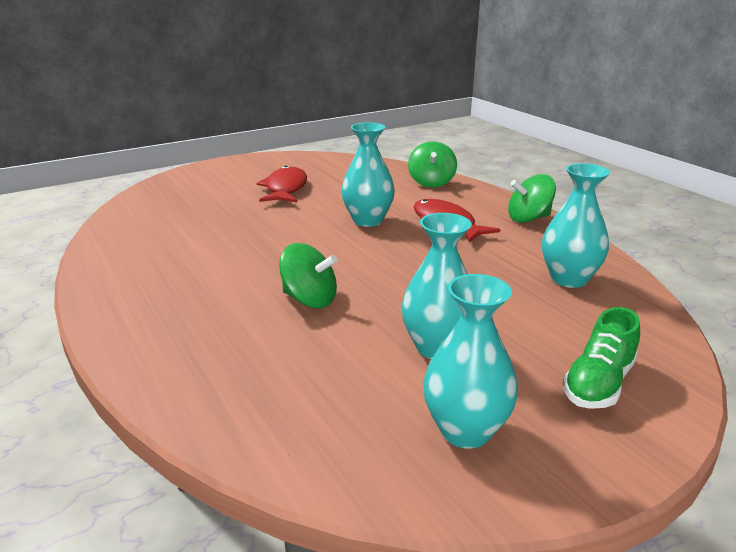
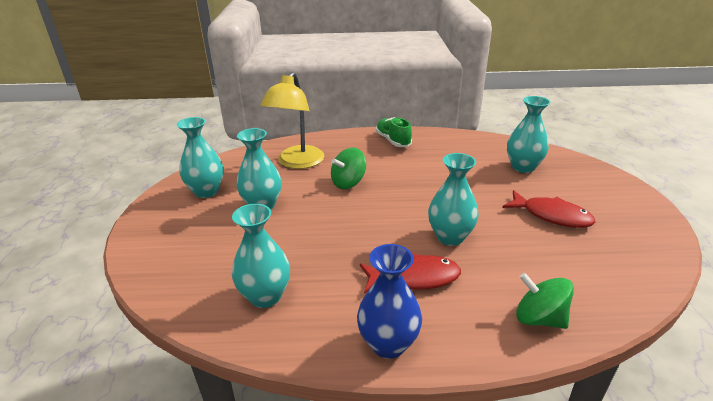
camera: 120 degrees right, 5 degrees up
(186, 208) = (523, 167): none -> turquoise vase
(279, 369) = (297, 163): none -> yellow lamp
(528, 218) = (388, 344): green spinning top -> blue vase
(598, 383) = (176, 241): green shoe -> green shoe (393, 141)

